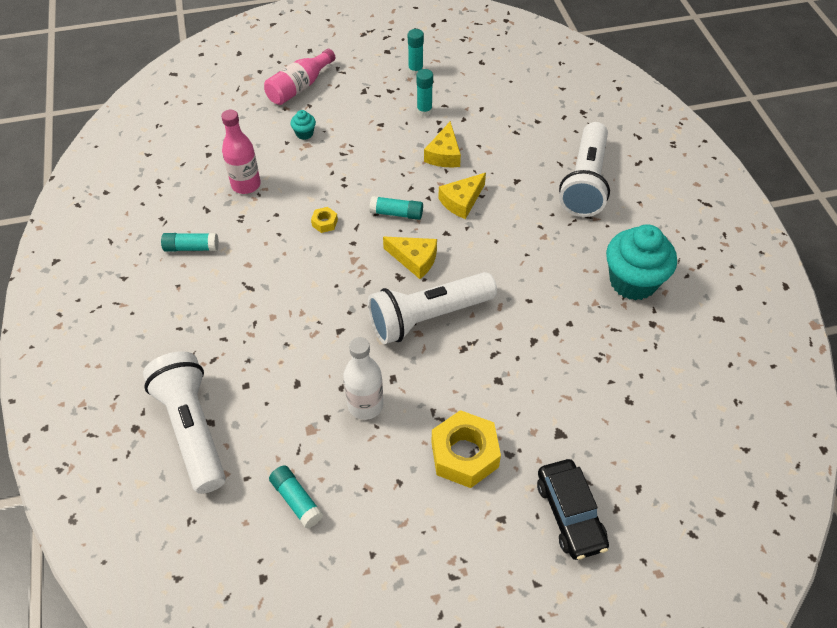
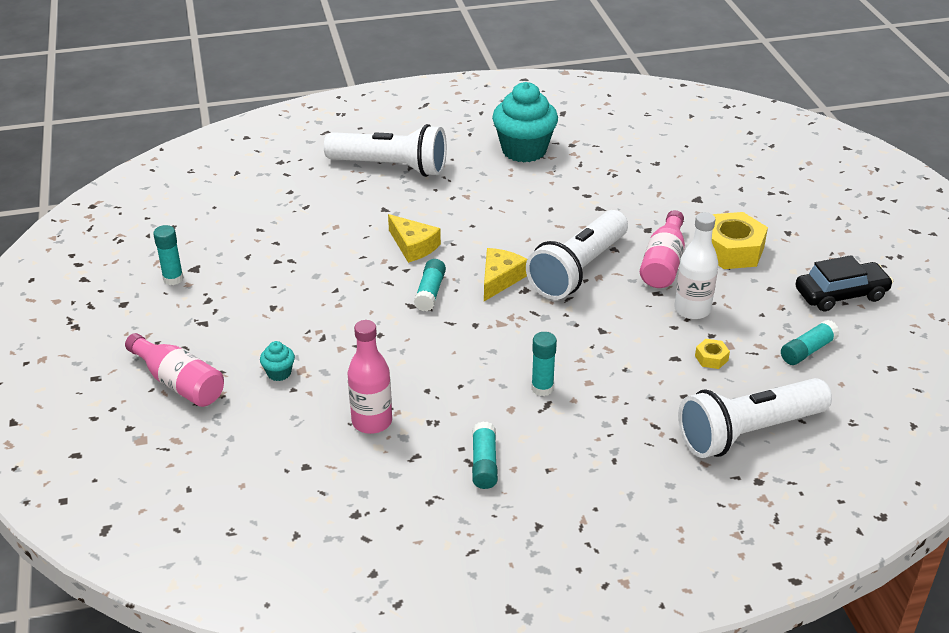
camera: 90 degrees left, 15 degrees down
(324, 223) = (443, 348): yellow nut -> yellow nut (711, 358)
(424, 111) = (255, 272): turquoise glue stick -> turquoise glue stick (542, 388)
(428, 317) = (578, 270): white flashlight -> white flashlight turned 60 degrees clockwise
(440, 388) = (663, 263): none -> pink bottle
(444, 154) = (336, 257): yellow cheese -> none
(570, 514) = (772, 198): black car -> black car (841, 294)

